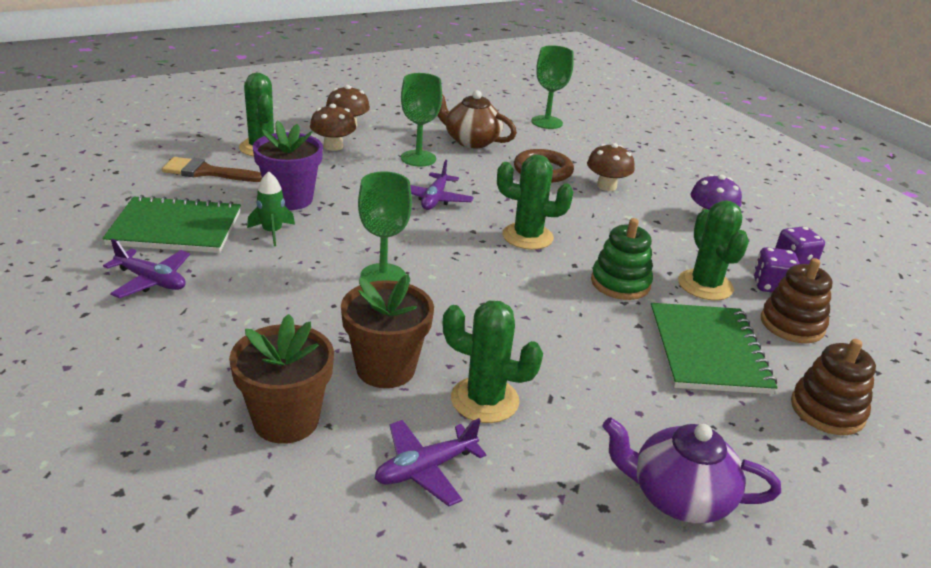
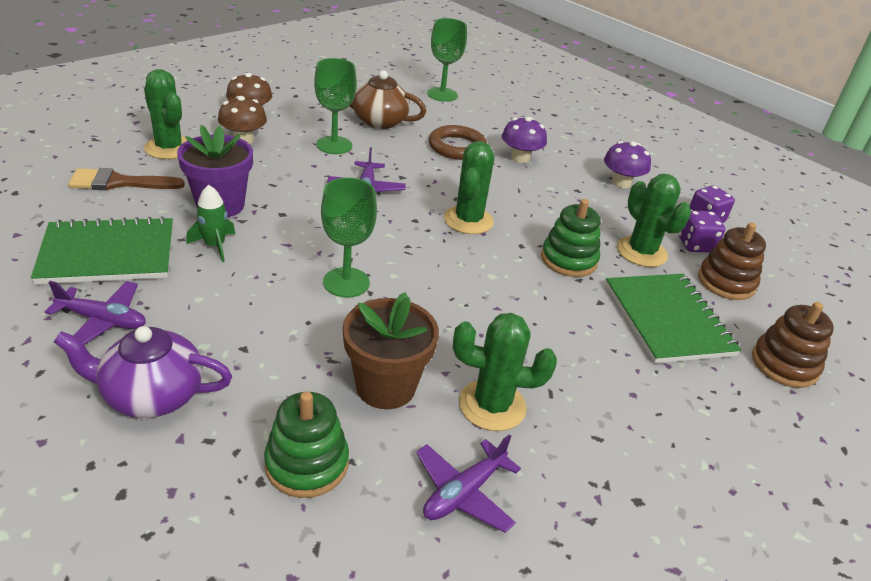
camera: 15 degrees left, 5 degrees up
(286, 420) = (307, 464): brown flower pot -> green stacking toy
(527, 236) = (468, 220): green cactus -> green cactus turned 75 degrees counterclockwise
(606, 186) = (520, 158): brown mushroom -> purple mushroom
(678, 497) = (697, 476): purple teapot -> purple teapot (152, 395)

